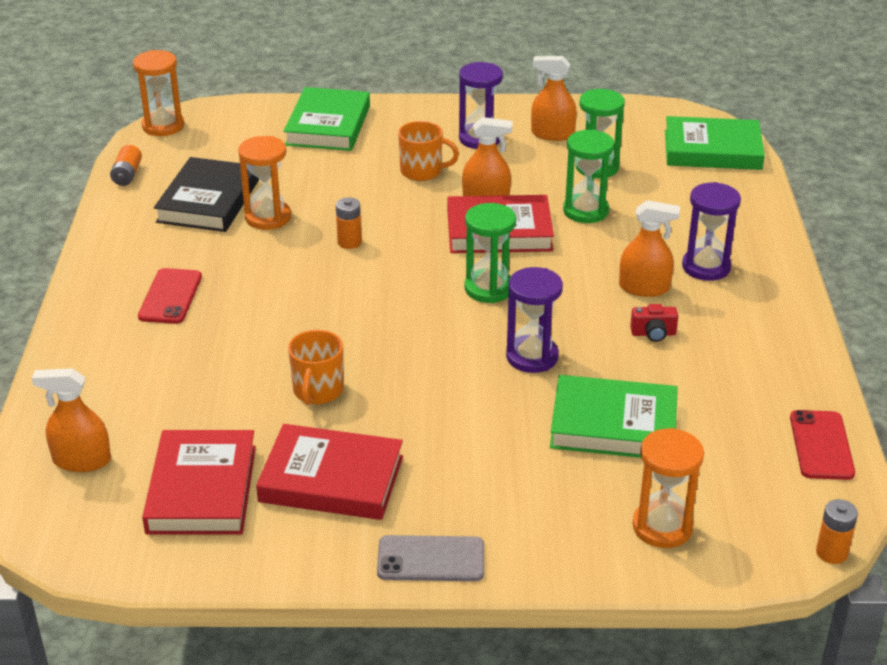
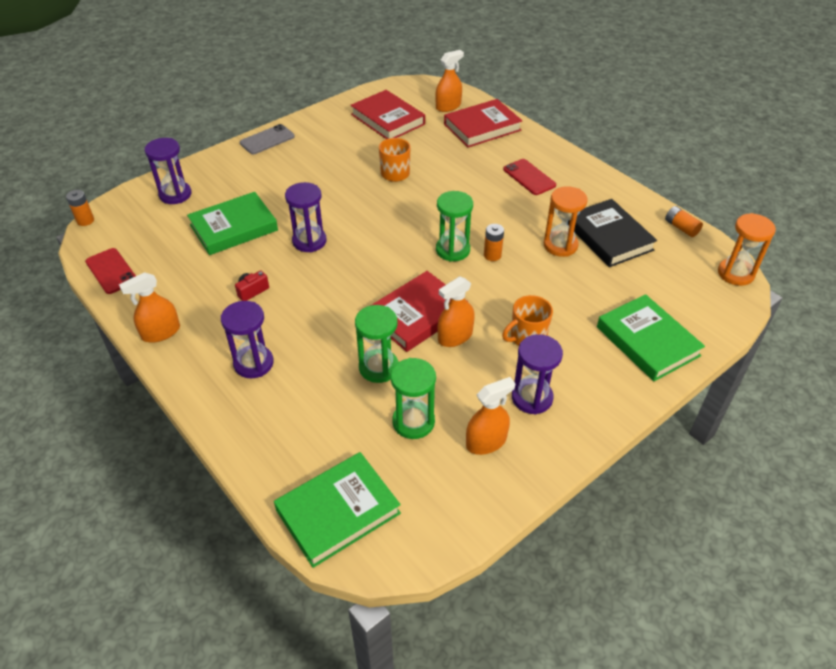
camera: 140 degrees right, 10 degrees up
(331, 479) = (341, 145): red book -> red book (482, 127)
(489, 289) = (376, 269): green hourglass -> green hourglass (452, 250)
(644, 288) = (283, 322): orange spray bottle -> orange spray bottle (161, 332)
(662, 527) = (175, 194): orange hourglass -> purple hourglass

